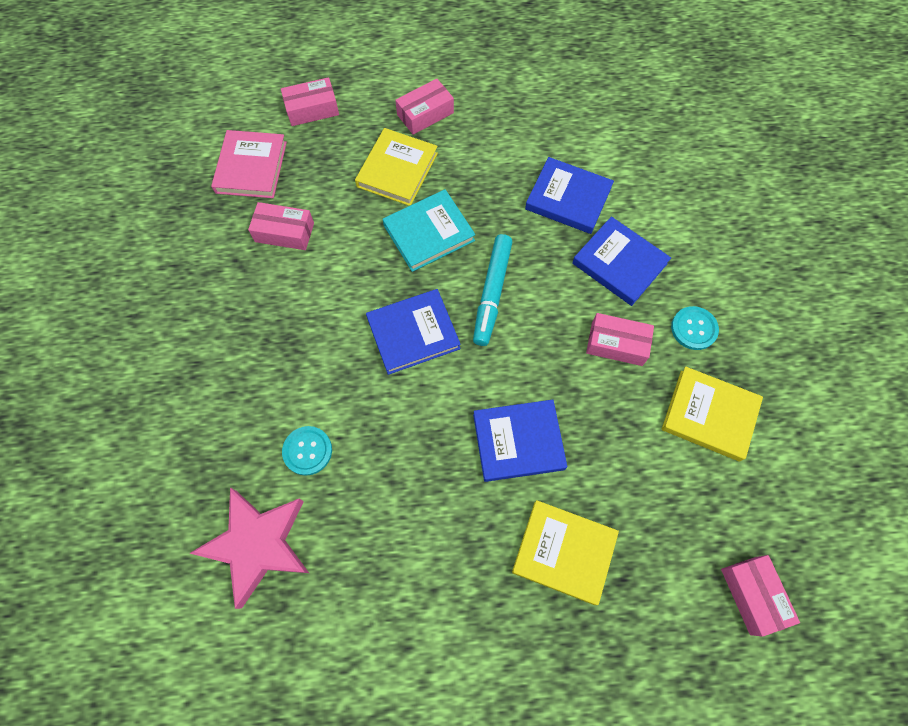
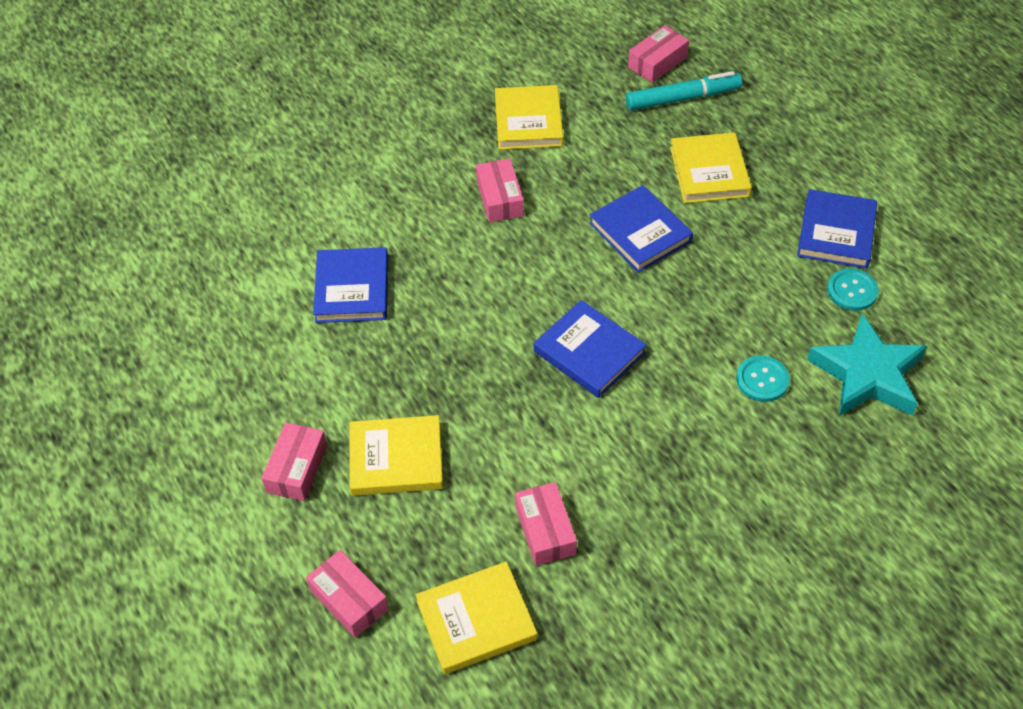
camera: 115 degrees left, 15 degrees down
(251, 167) = (476, 620): pink book -> yellow book
(258, 544) = (867, 374): pink star -> turquoise star
(425, 114) = (297, 469): pink box -> pink box turned 75 degrees clockwise
(429, 233) = (464, 390): turquoise book -> none
(492, 293) = (504, 308): turquoise marker -> turquoise marker (683, 98)
(619, 263) = (410, 223): blue book -> blue book (836, 232)
(694, 329) = (450, 152): turquoise button -> turquoise button (852, 291)

